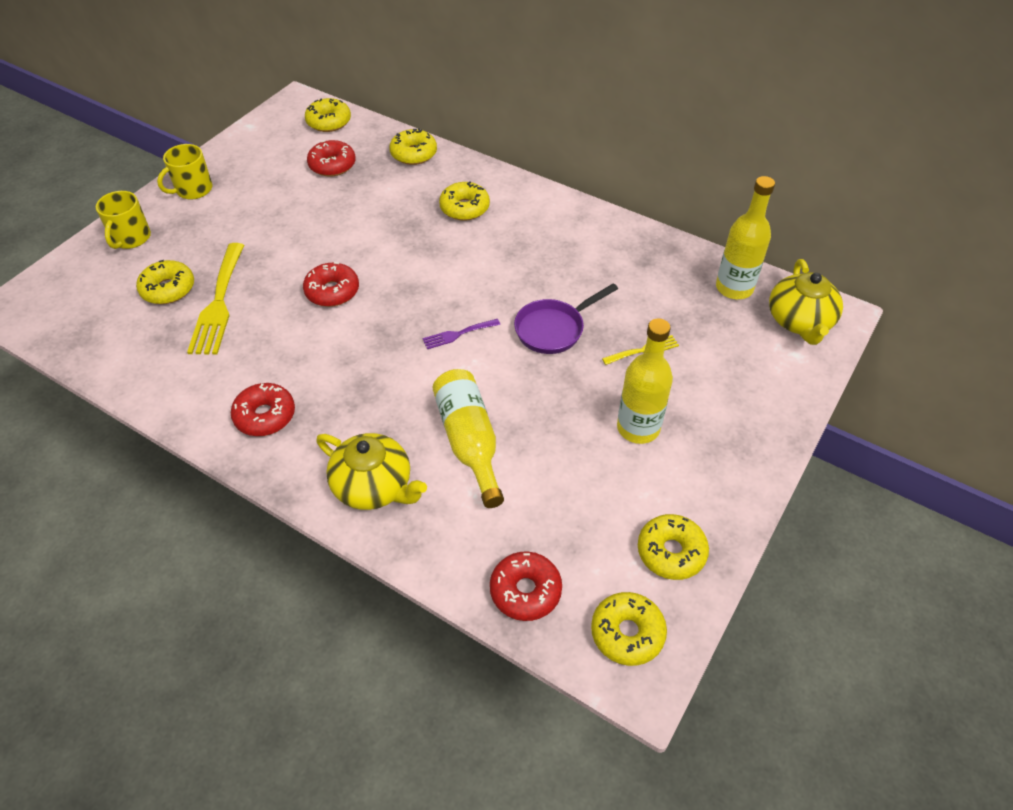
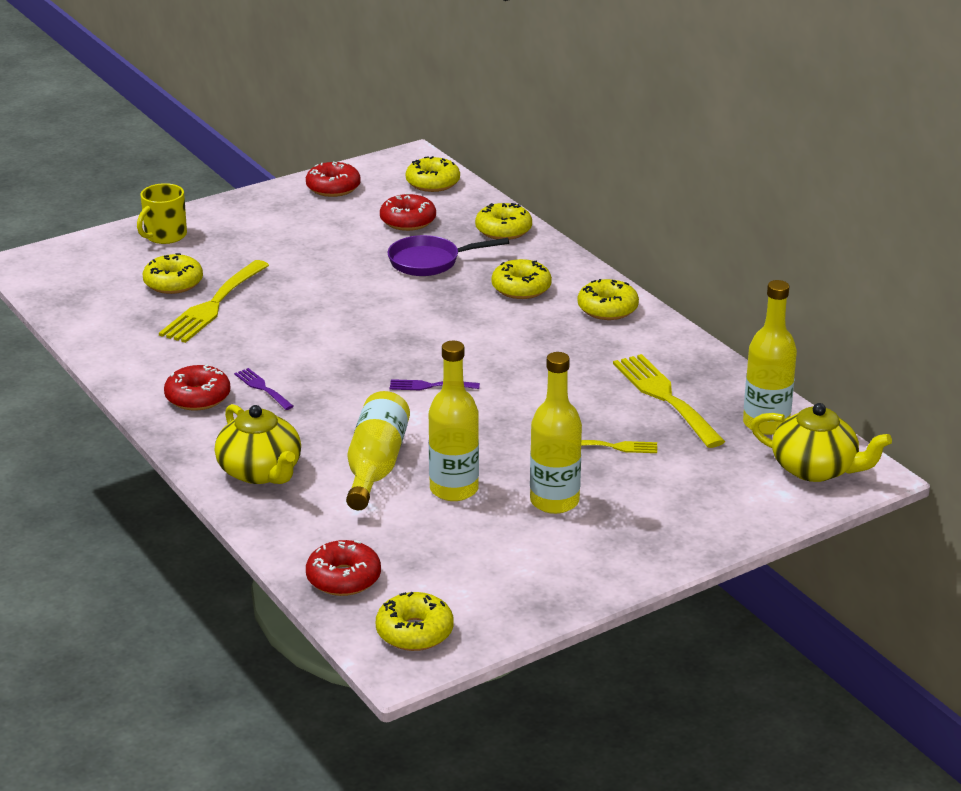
camera: 25 degrees right, 20 degrees down
(193, 190) = (251, 210): yellow mug -> none
(317, 385) = (262, 388): none -> purple fork
(332, 291) = (330, 322): red donut -> red donut (333, 188)
(550, 444) = (454, 489): none -> yellow bottle
(554, 329) = (533, 407): purple pan -> purple pan (430, 262)
(644, 285) = (665, 397): none -> yellow fork
(671, 552) = (506, 594): yellow donut -> yellow donut (607, 309)
(800, 321) = (815, 469): yellow teapot -> yellow teapot turned 90 degrees counterclockwise

